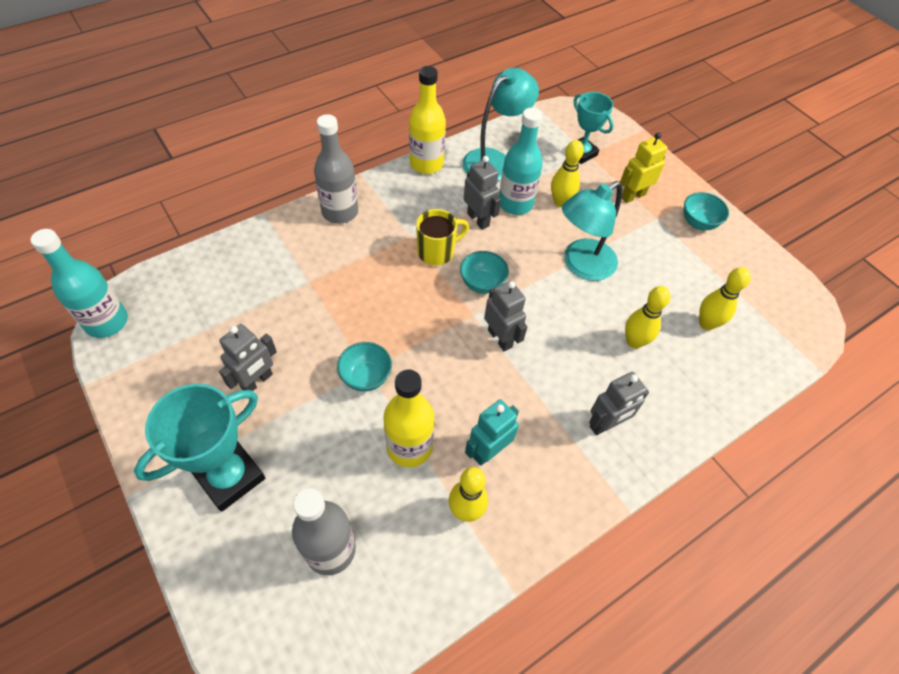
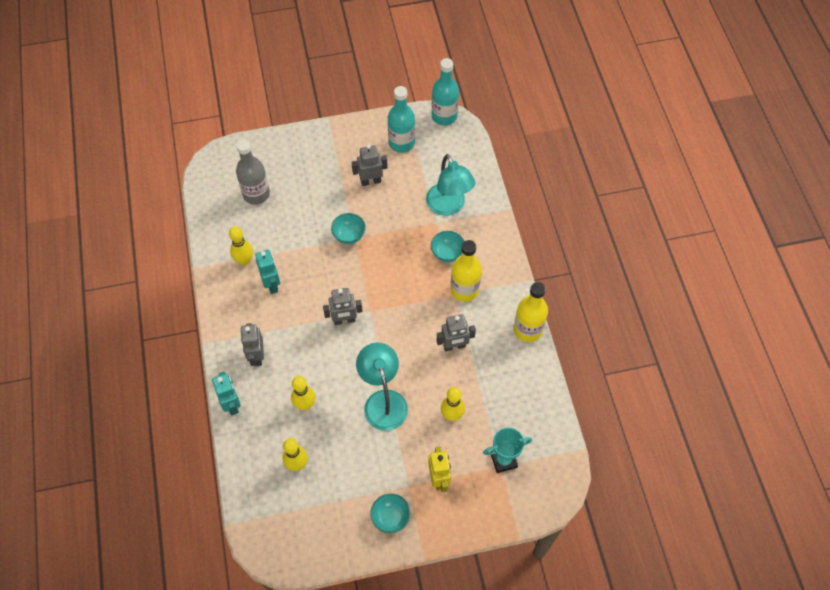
camera: 115 degrees right, 5 degrees up
(230, 476) = (317, 159): turquoise trophy -> none
(257, 381) = (371, 181): grey robot -> grey robot turned 105 degrees clockwise
(340, 212) = (494, 256): grey bottle -> none
(409, 446) = (294, 245): yellow bottle -> yellow bottle (464, 290)
(437, 252) = (433, 307): yellow mug -> none
(482, 284) = (393, 326): turquoise bowl -> turquoise bowl (447, 254)
(494, 160) = (516, 383): turquoise lamp -> turquoise lamp (448, 206)
(515, 203) = (462, 380): turquoise bottle -> turquoise bottle (401, 143)
(686, 427) = (232, 404): none -> turquoise robot

